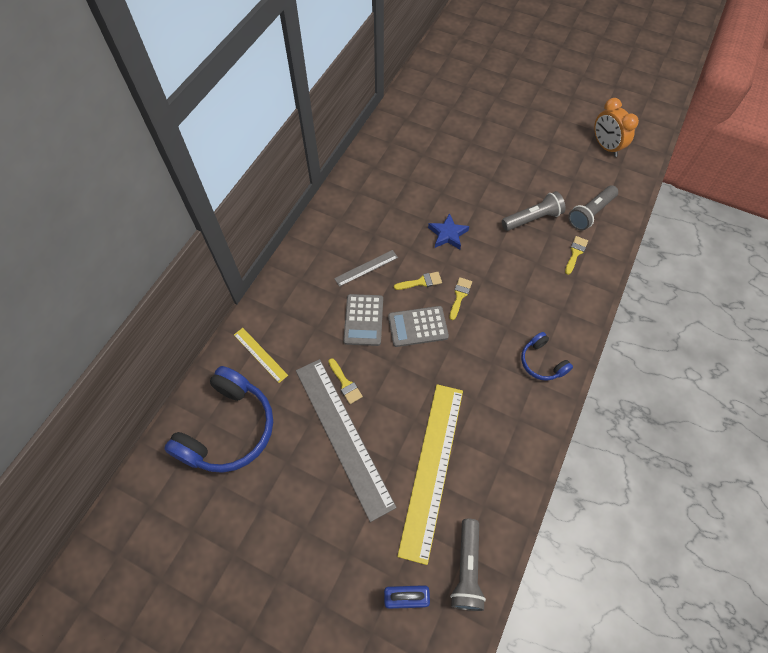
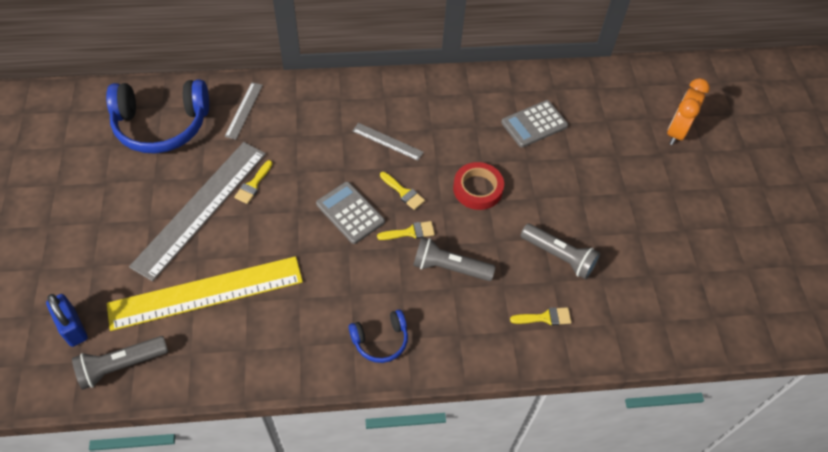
camera: 55 degrees right, 5 degrees down
(260, 355) = (244, 110): yellow ruler -> grey ruler
(363, 320) = (328, 167): grey calculator -> grey calculator (534, 124)
(447, 234) = (477, 189): blue star -> red tape
(542, 362) = (380, 340): blue headphones -> blue headphones turned 135 degrees counterclockwise
(590, 213) = (614, 311): grey flashlight -> grey flashlight (449, 267)
(605, 146) = (729, 289): orange clock -> orange clock (676, 132)

